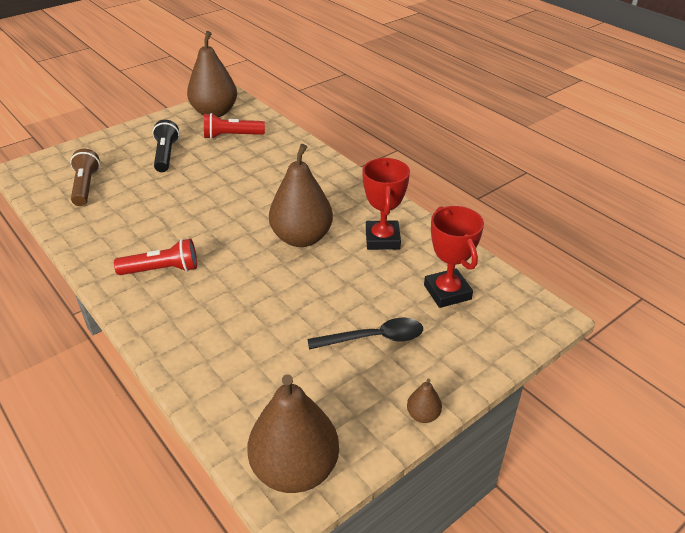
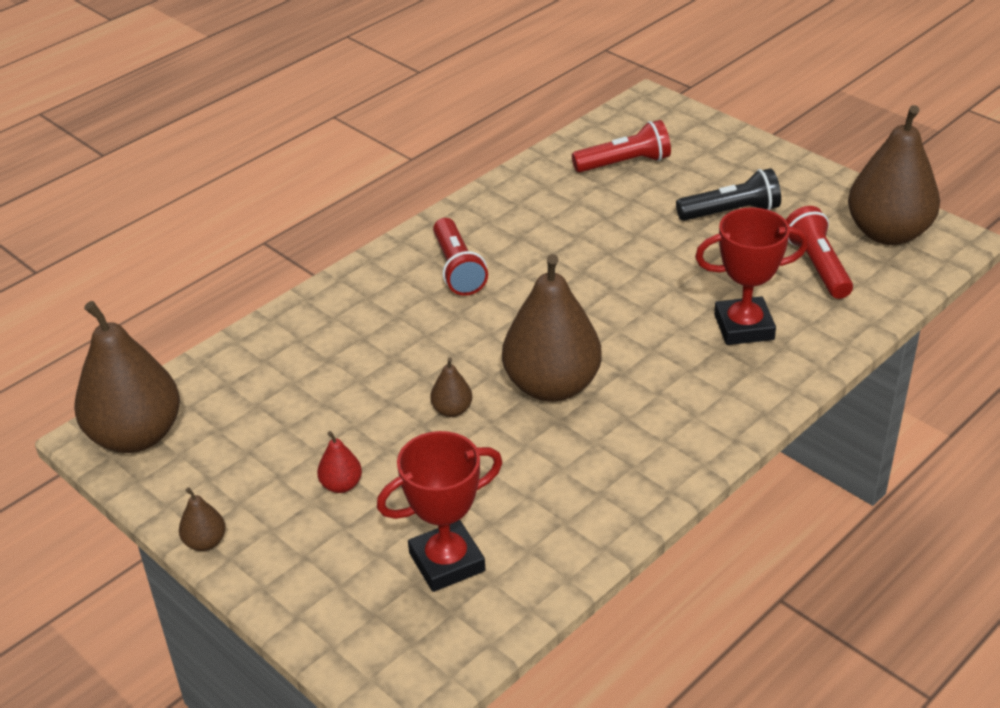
camera: 85 degrees right, 0 degrees up
(85, 186) = (624, 163): brown flashlight -> red flashlight
(312, 282) = (452, 410): none -> brown pear
(374, 338) = (341, 485): black spoon -> red pear
(382, 239) = (568, 477): red trophy -> red trophy (743, 327)

